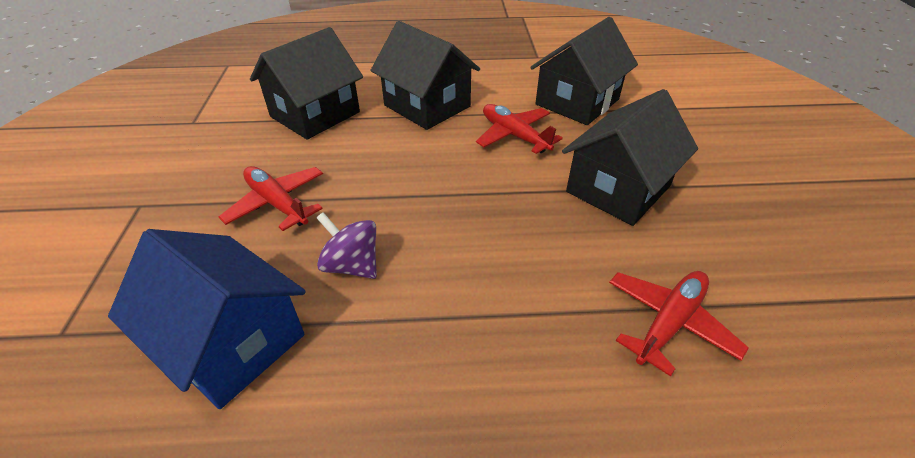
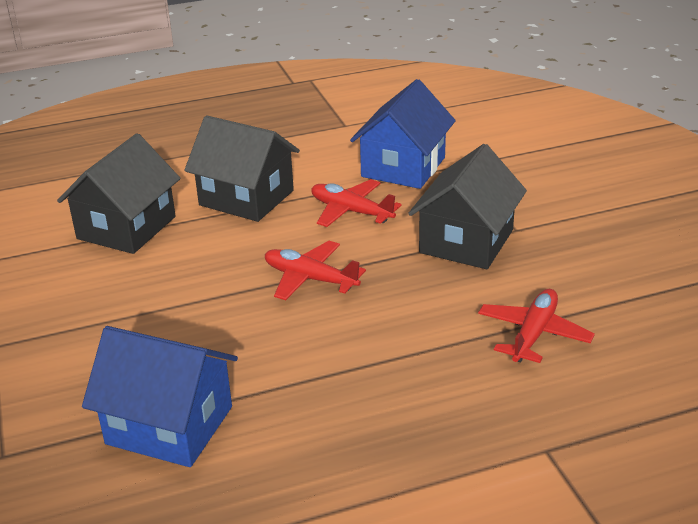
camera: 15 degrees left, 10 degrees down
(277, 203) = (140, 316): red plane -> red plane (310, 279)
(352, 265) = (245, 350): purple spinning top -> none
(577, 102) = (403, 167): black house -> blue house

